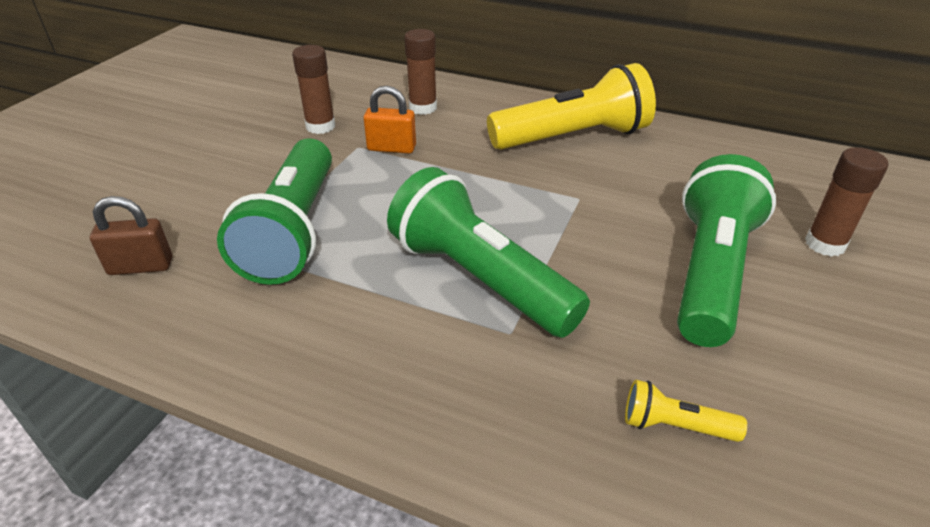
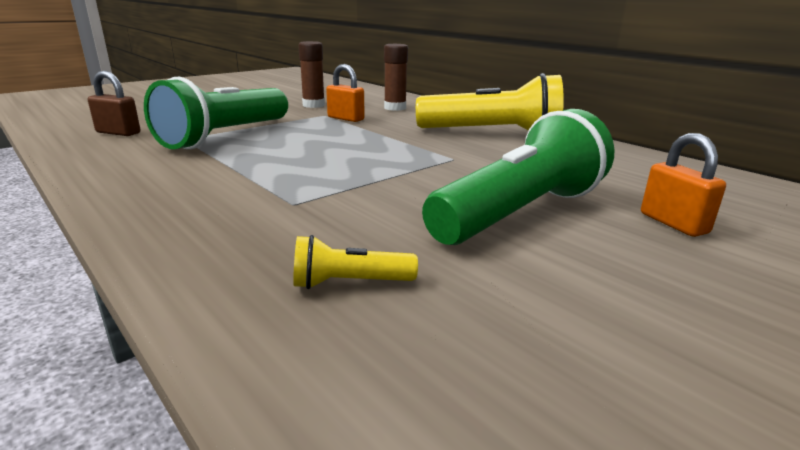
camera: 25 degrees right, 15 degrees down
(479, 278) = (313, 176): green flashlight -> none
(674, 426) = (349, 283): yellow flashlight -> yellow flashlight turned 45 degrees counterclockwise
(825, 244) = (673, 223): brown glue stick -> orange padlock

